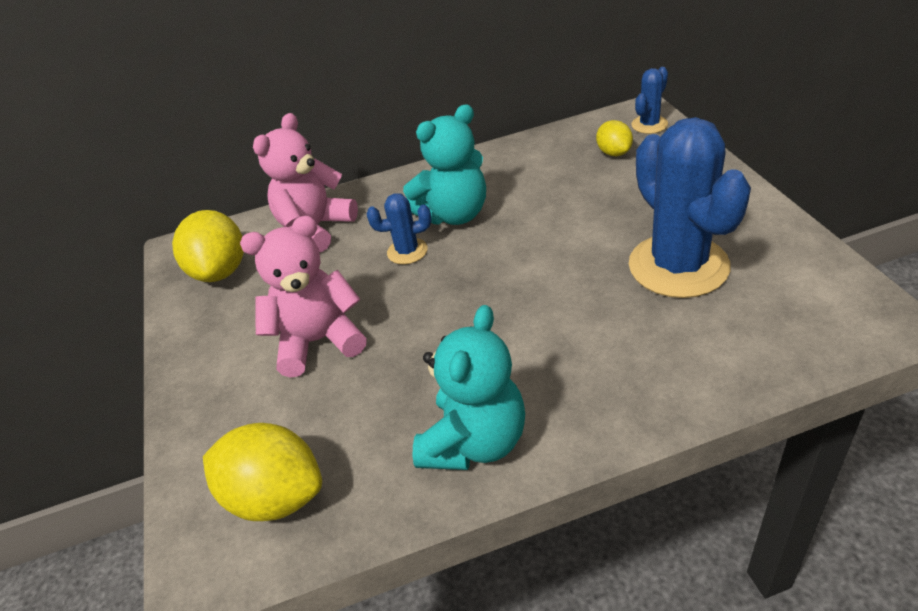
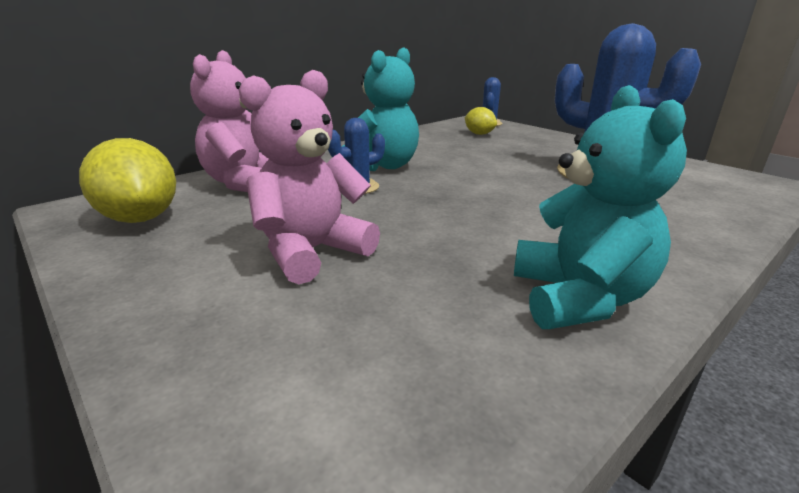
camera: 30 degrees left, 15 degrees down
(275, 497) = (374, 413): yellow lemon -> none

